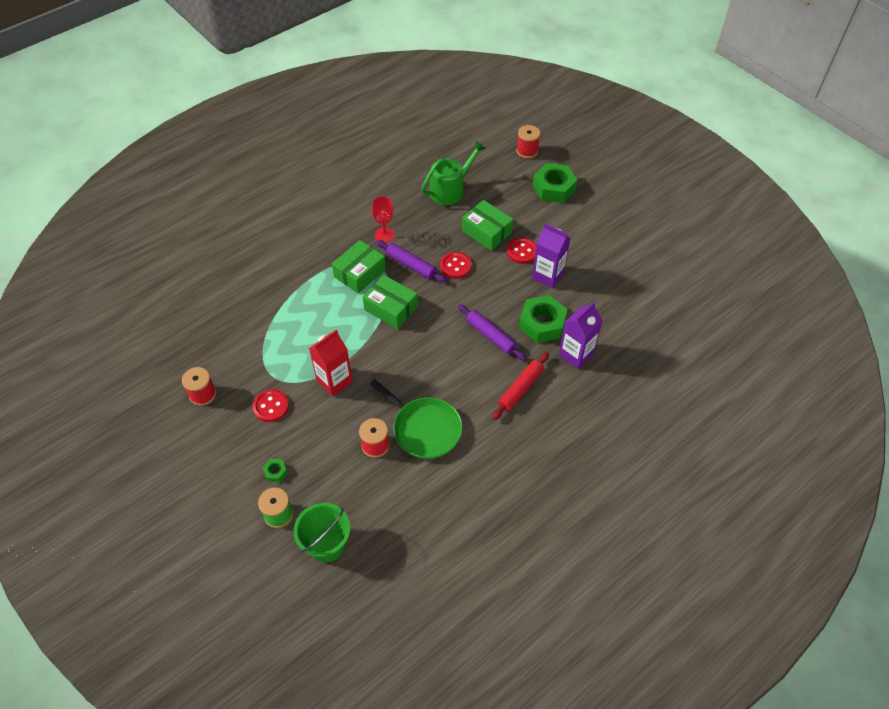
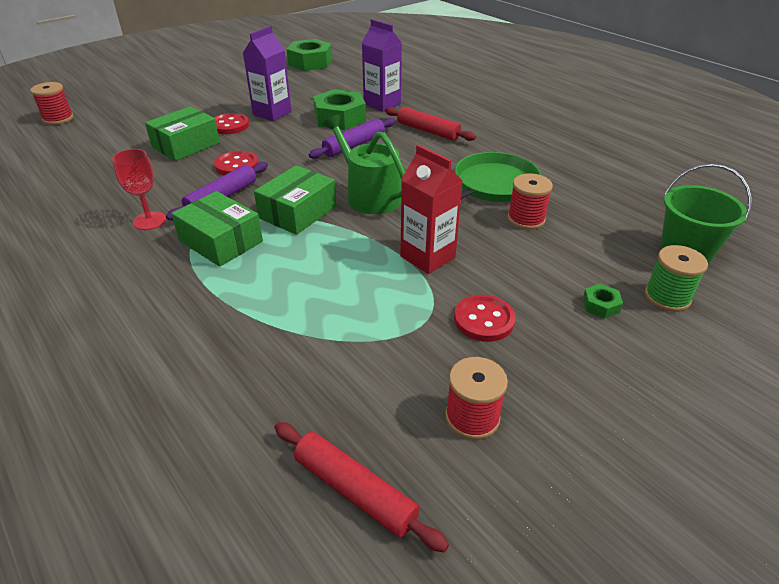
camera: 90 degrees left, 15 degrees down
(173, 348) = (355, 491): none -> red rolling pin
(450, 190) = (90, 169): green watering can -> green watering can (369, 195)
(554, 188) = (136, 106): green nut -> green nut (310, 62)

